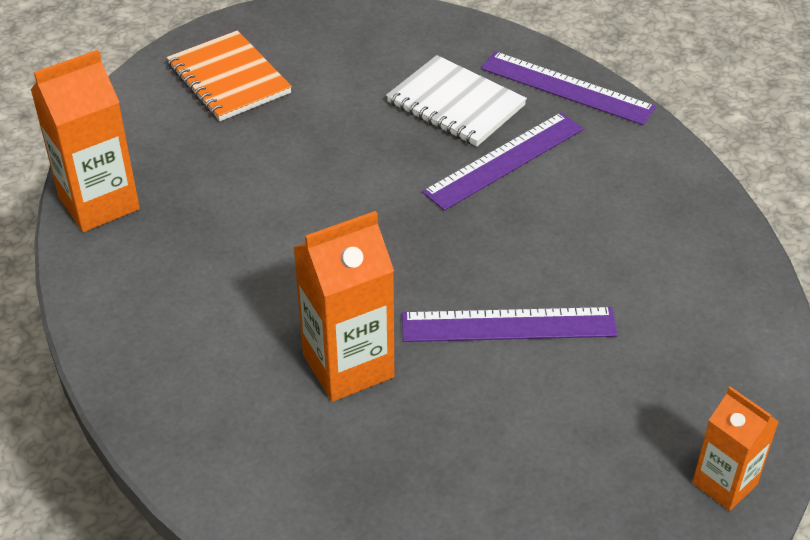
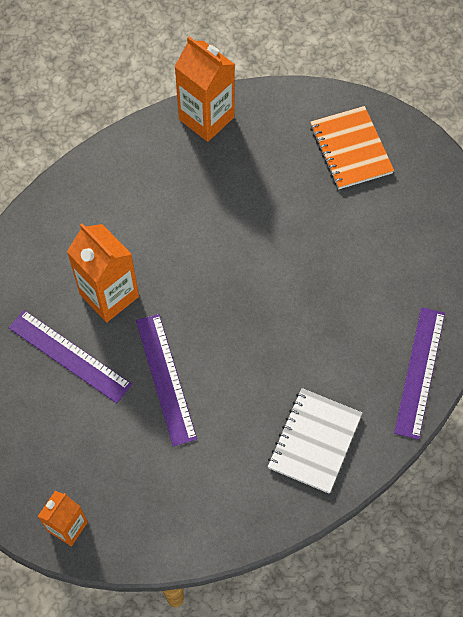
camera: 75 degrees right, 20 degrees up
(229, 79) = (350, 149): orange notebook -> orange notebook turned 60 degrees counterclockwise
(455, 104) = (374, 299): white notebook -> white notebook (314, 441)
(504, 160) = (323, 345): purple ruler -> purple ruler (69, 356)

